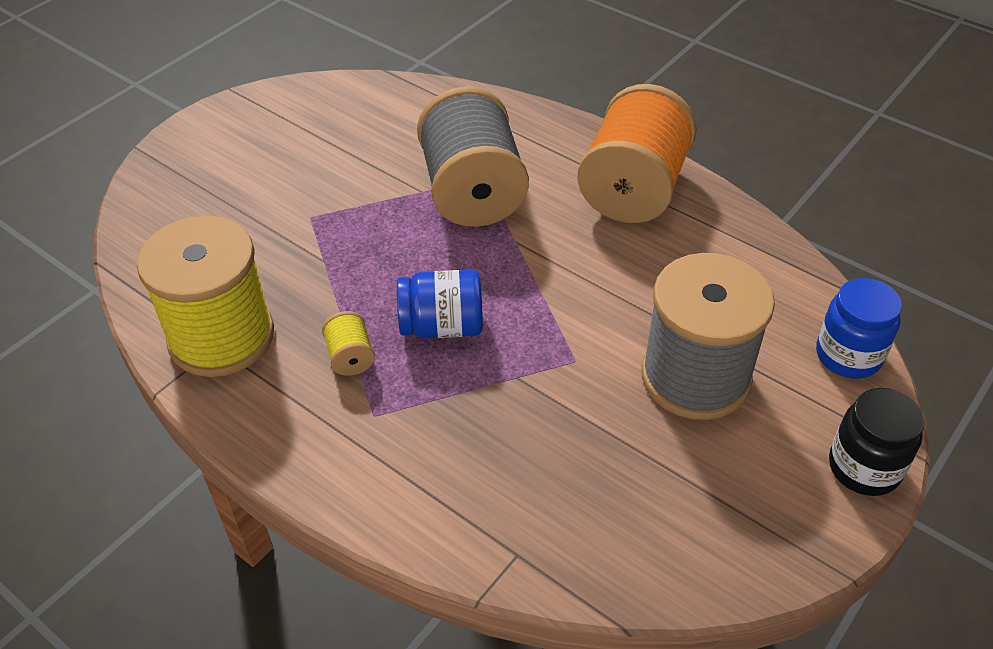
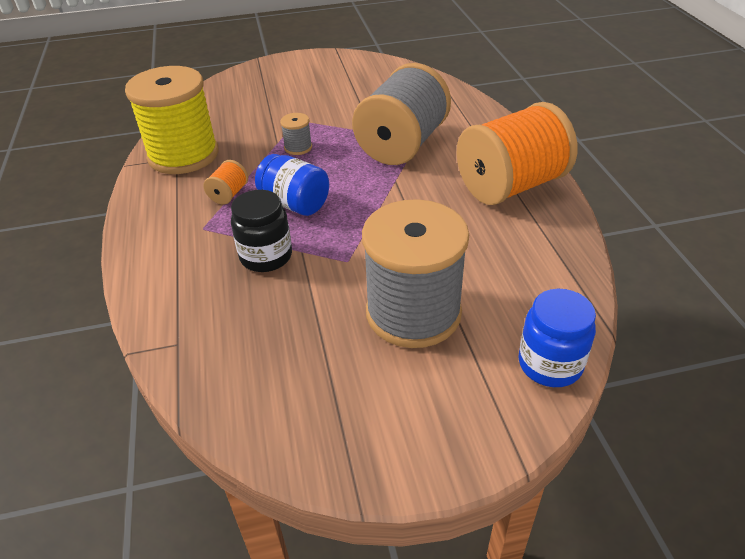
camera: 40 degrees right, 5 degrees down
(350, 357) = (229, 194): yellow spool -> orange spool
(357, 254) = (298, 147): none -> grey spool
(864, 467) = (466, 445): black jar -> black jar (266, 256)

